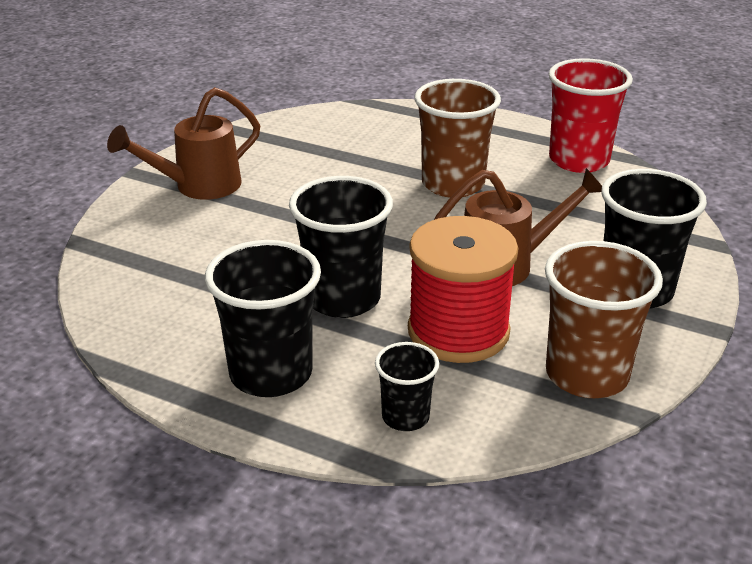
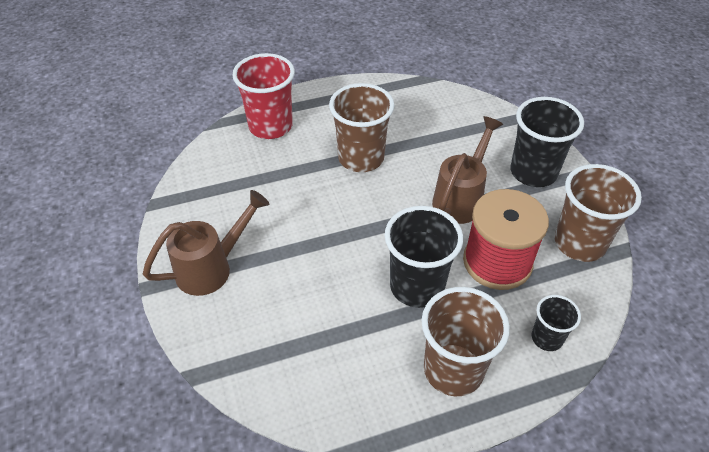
camera: 45 degrees left, 15 degrees up
(197, 187) = (212, 267): brown watering can -> brown watering can turned 135 degrees counterclockwise
(271, 374) = (453, 370): black cup -> brown cup
(579, 160) = (400, 97): red cup -> red cup (270, 126)

